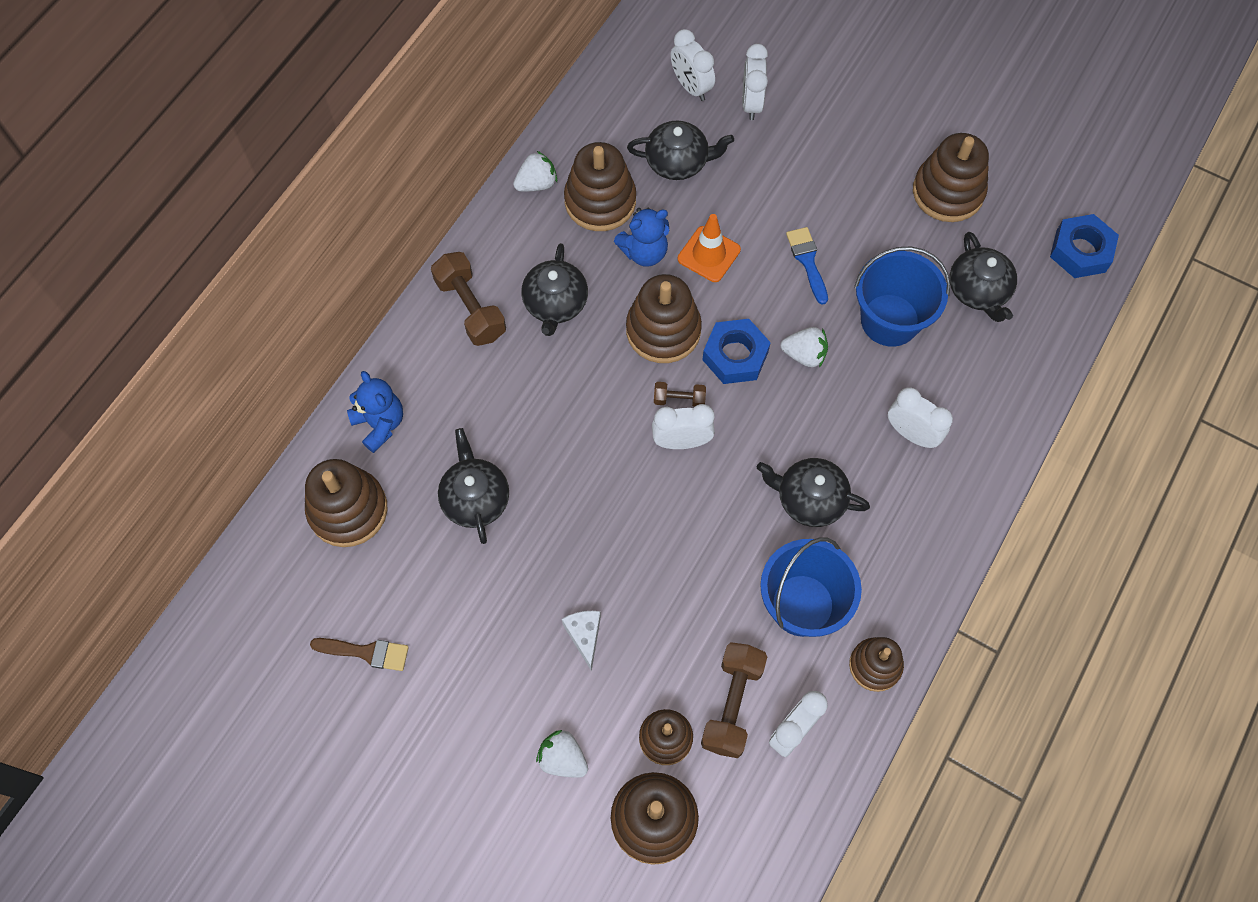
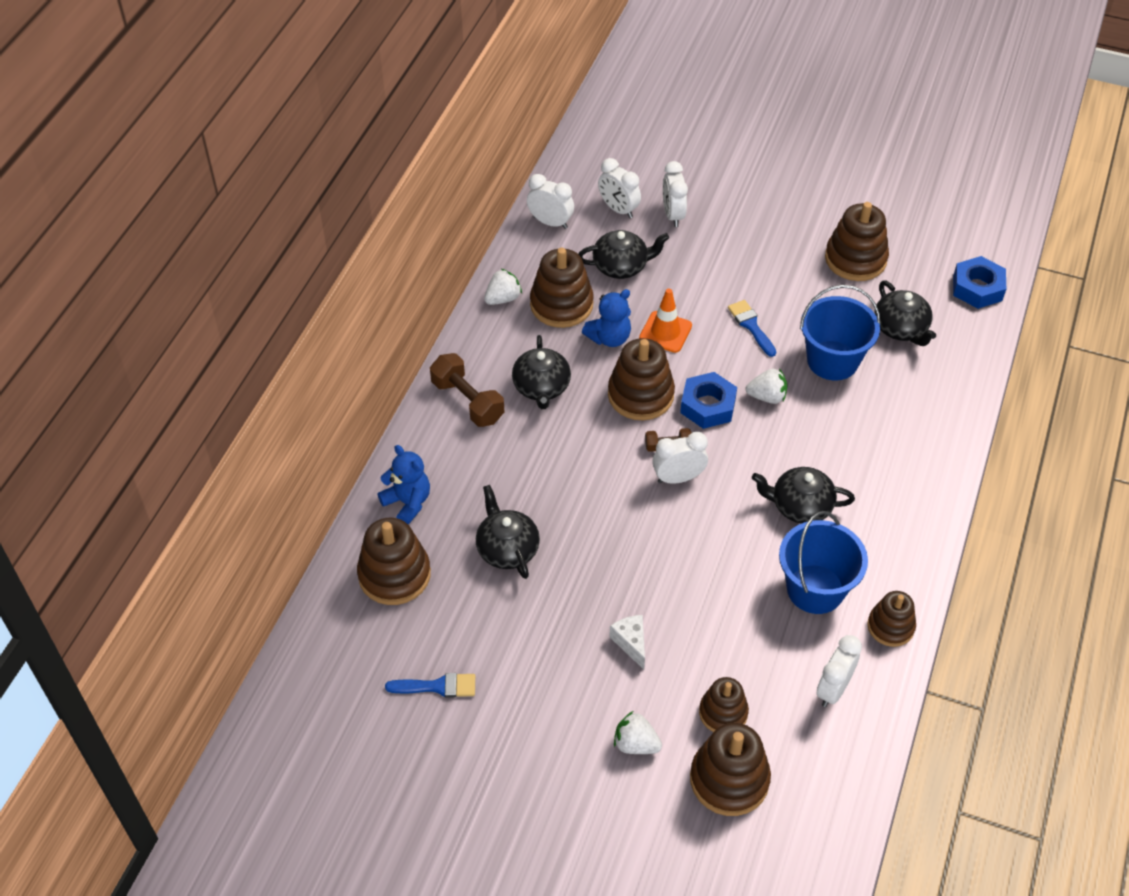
camera: 10 degrees left, 15 degrees down
(366, 652) = (437, 686): brown brush -> blue brush
(732, 704) = (774, 676): brown dumbbell -> none
(911, 433) = (874, 443): white clock -> white clock (550, 222)

